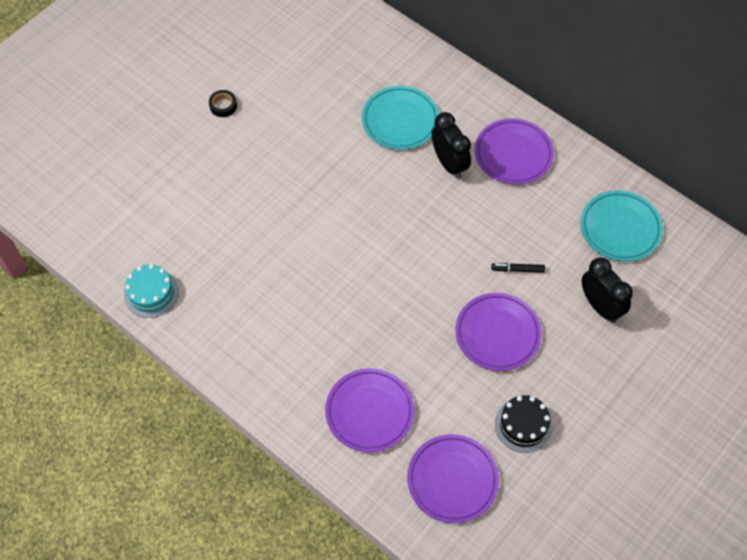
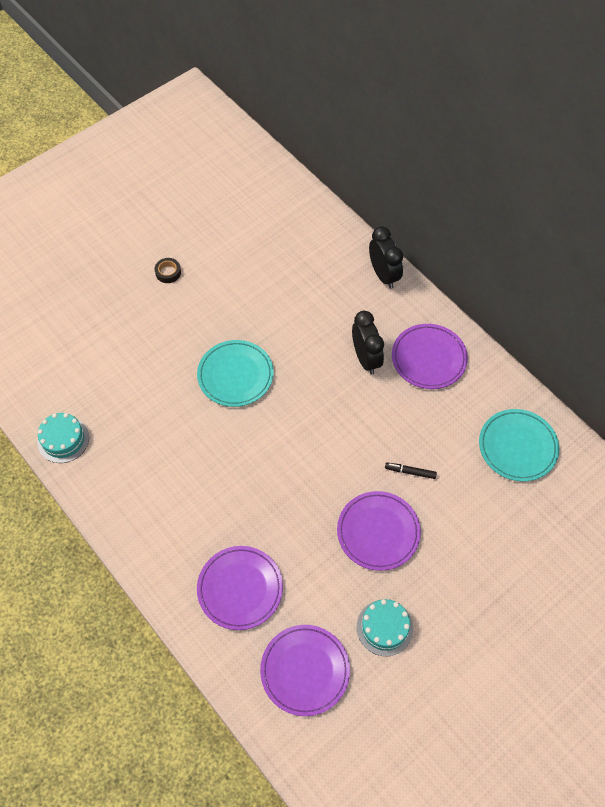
camera: 10 degrees right, 0 degrees up
(400, 120) = (328, 310): turquoise plate -> turquoise plate (235, 375)
(523, 425) = (384, 627): black cake -> turquoise cake
(600, 306) = (483, 521): black clock -> black clock (383, 275)

